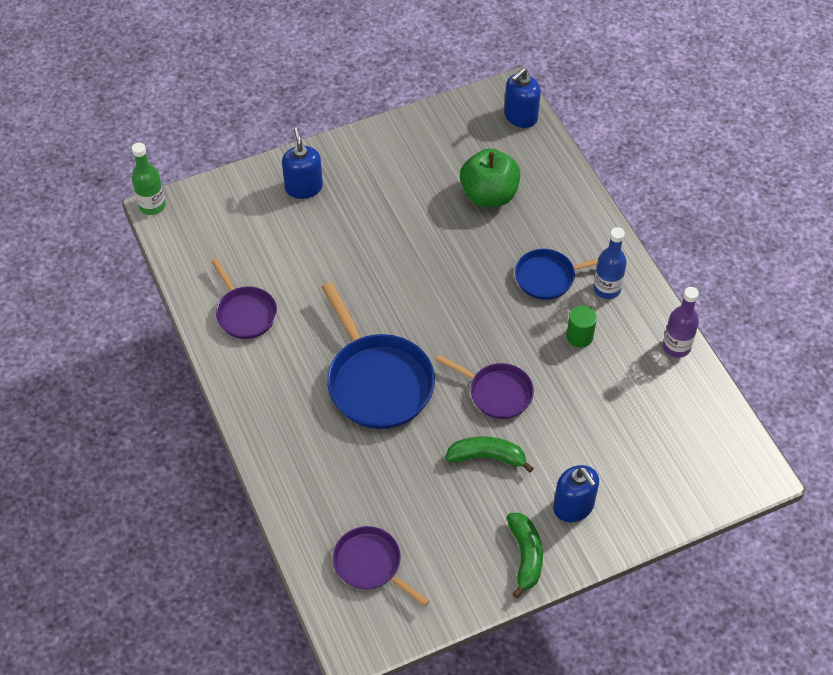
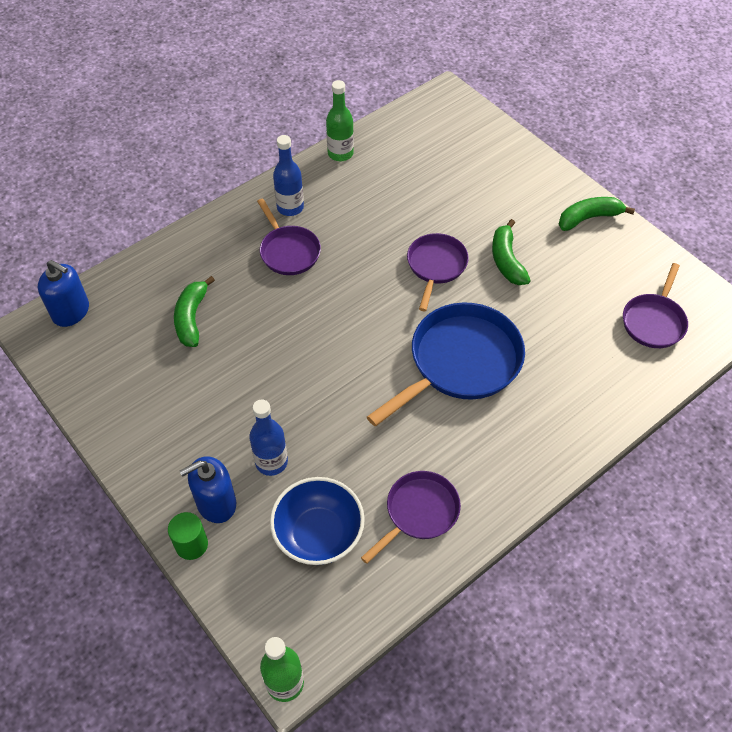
camera: 105 degrees left, 0 degrees up
(253, 245) = (318, 534): none -> blue bowl
(326, 227) = (271, 462): none -> blue bottle
(489, 195) = (192, 318): green apple -> green banana
(549, 277) = (288, 251): blue pan -> purple pan
(573, 506) = (527, 195): blue soap dispenser -> none
(579, 336) = (351, 218): green cylinder -> green cylinder (191, 544)
(676, 347) = (340, 153): purple bottle -> green bottle

